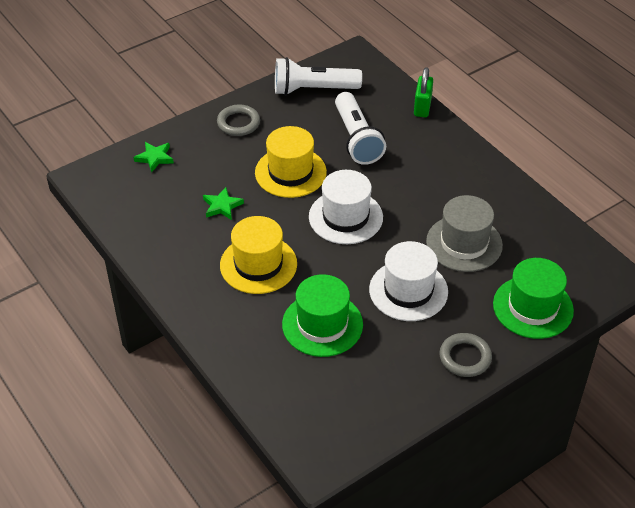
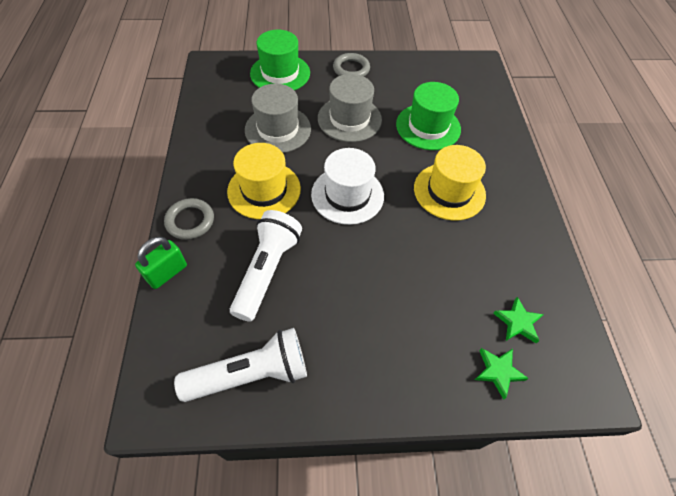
camera: 150 degrees left, 10 degrees up
(222, 206) = (451, 264): green star -> green star (518, 322)
(238, 123) = (374, 370): grey ring -> grey ring (190, 221)
(290, 172) = (362, 267): yellow hat -> yellow hat (264, 190)
(313, 89) = (251, 374): white flashlight -> white flashlight turned 45 degrees counterclockwise
(408, 290) = (349, 119): white hat -> grey hat

